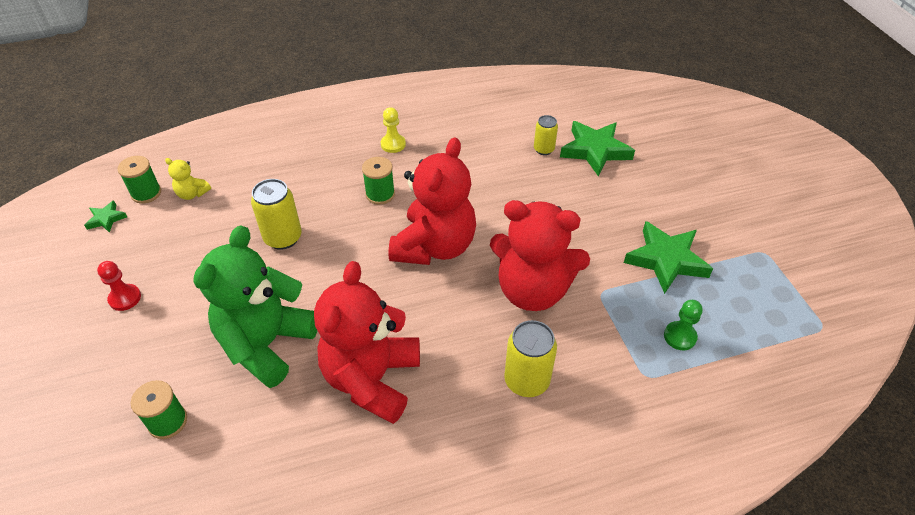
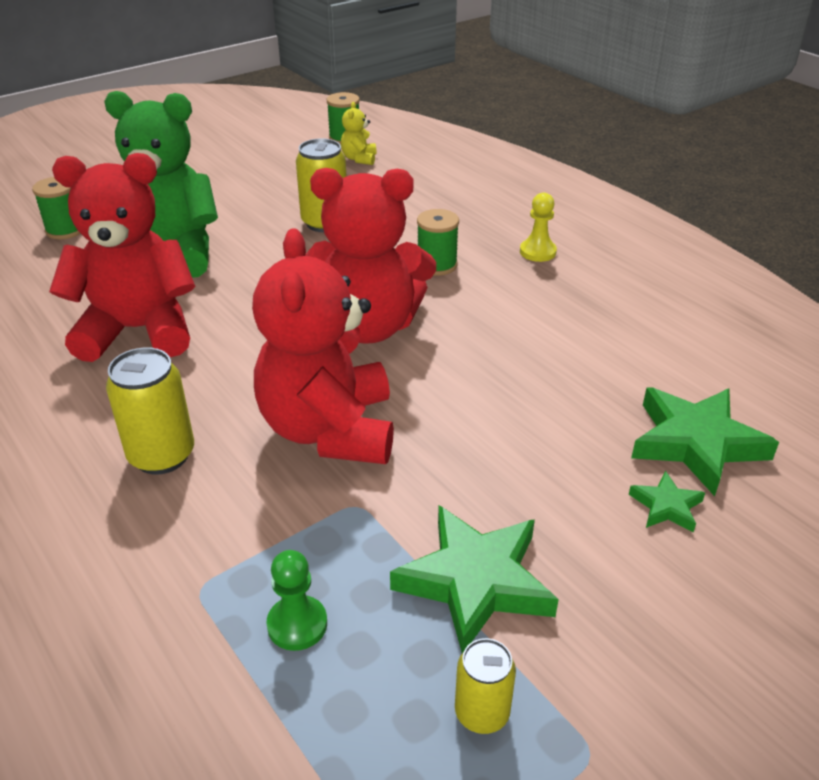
camera: 70 degrees right, 10 degrees down
(106, 219) = (299, 132): green star -> green star (666, 506)
(125, 298) = (204, 169): red pawn -> none
(543, 149) = (646, 384): yellow can -> yellow can (482, 713)

